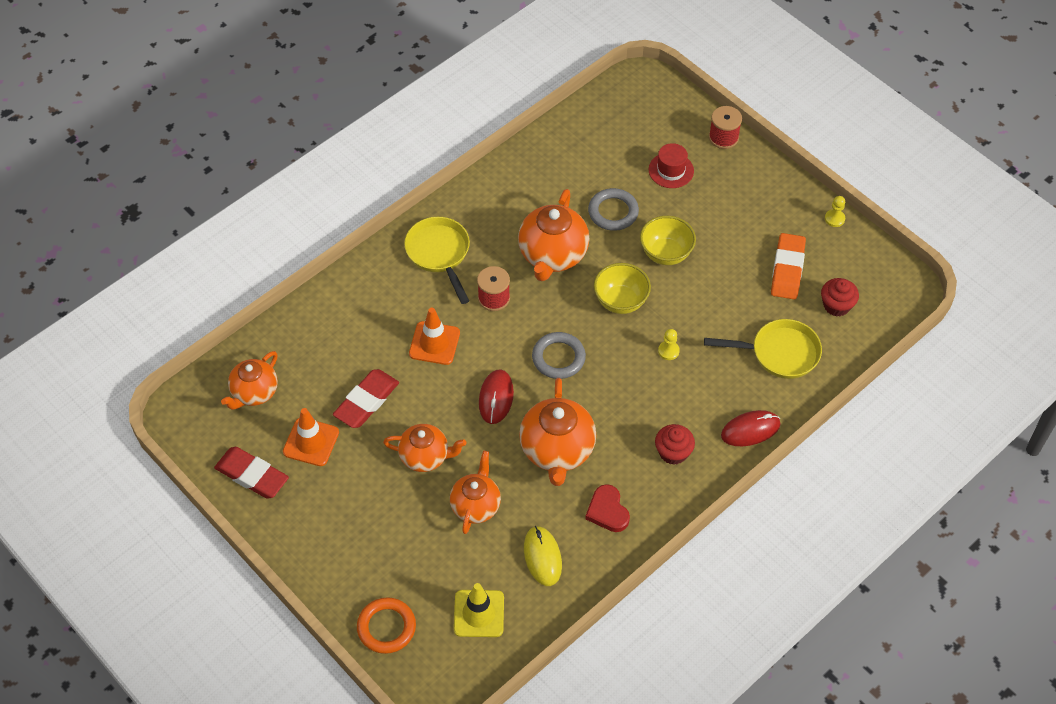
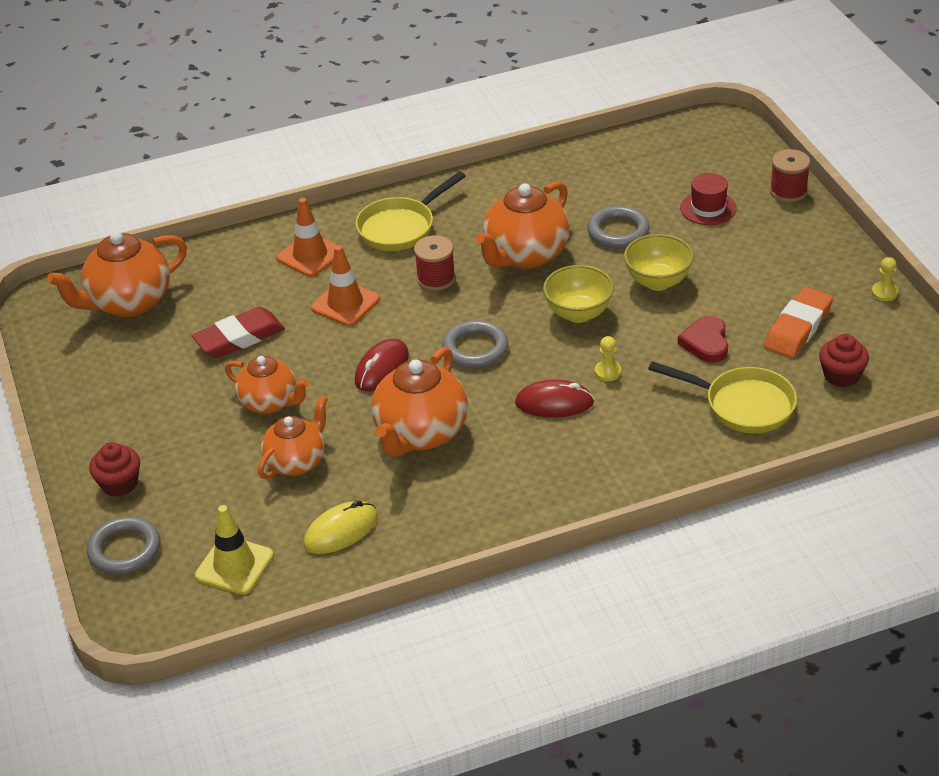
camera: 25 degrees right, 15 degrees down
(252, 475) = (77, 373): red eraser -> none
(254, 392) = (128, 302): orange teapot -> orange teapot, size x1.53
(311, 442) = (157, 359): orange traffic cone -> orange traffic cone (310, 255)
(386, 627) = (124, 550): orange ring -> grey ring
(439, 254) = (401, 227): yellow pan -> yellow pan turned 135 degrees counterclockwise
(542, 557) = (341, 531): yellow mouse -> yellow mouse turned 45 degrees clockwise
(607, 511) = (444, 506): red heart -> red heart (706, 343)
(673, 452) = (556, 470): red cupcake -> red cupcake (119, 484)
(750, 430) = (664, 471): red mouse -> red mouse (554, 403)

